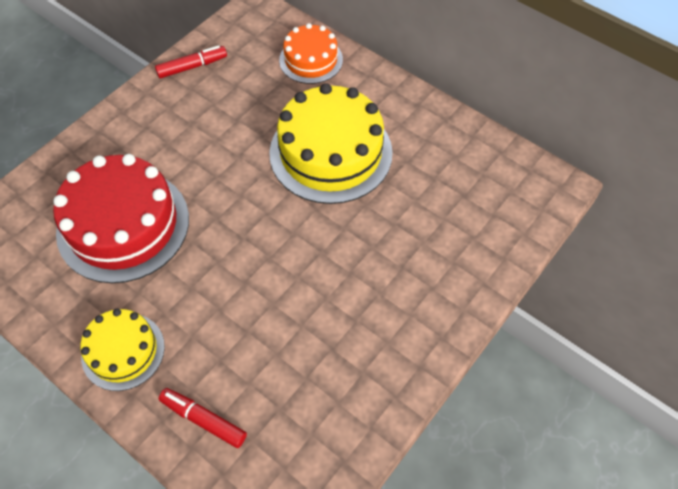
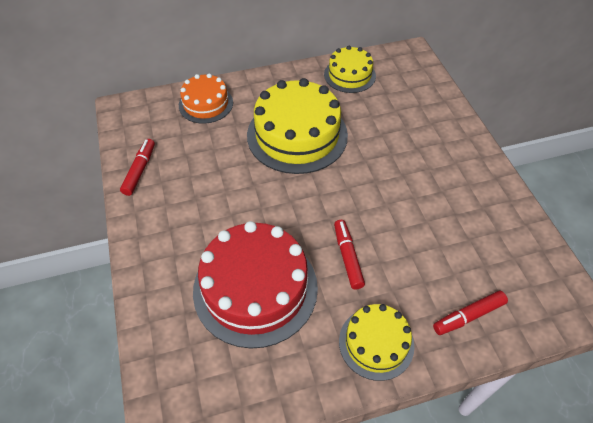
camera: 55 degrees left, 5 degrees down
(205, 278) = (347, 257): none -> red marker
(461, 148) = (349, 75): none -> yellow cake

